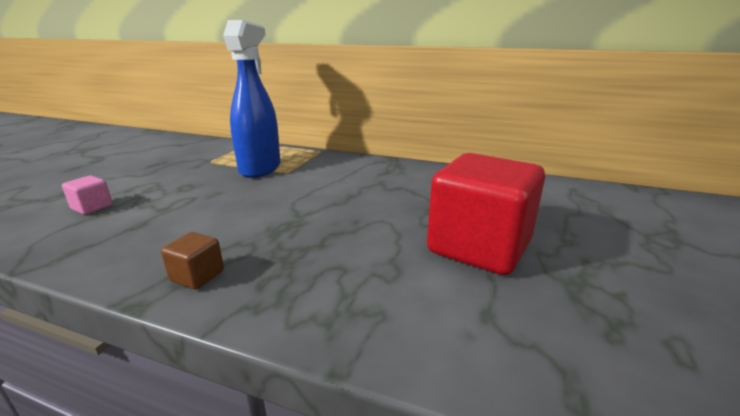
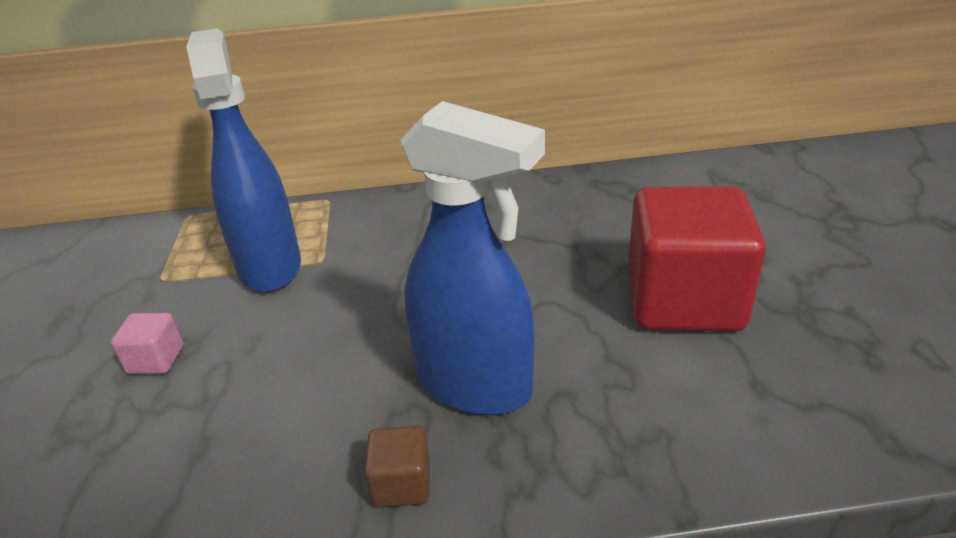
camera: 25 degrees left, 10 degrees up
(92, 207) = (69, 448): pink cube -> pink cube (156, 360)
(294, 246) = (476, 386): none -> blue spray bottle

